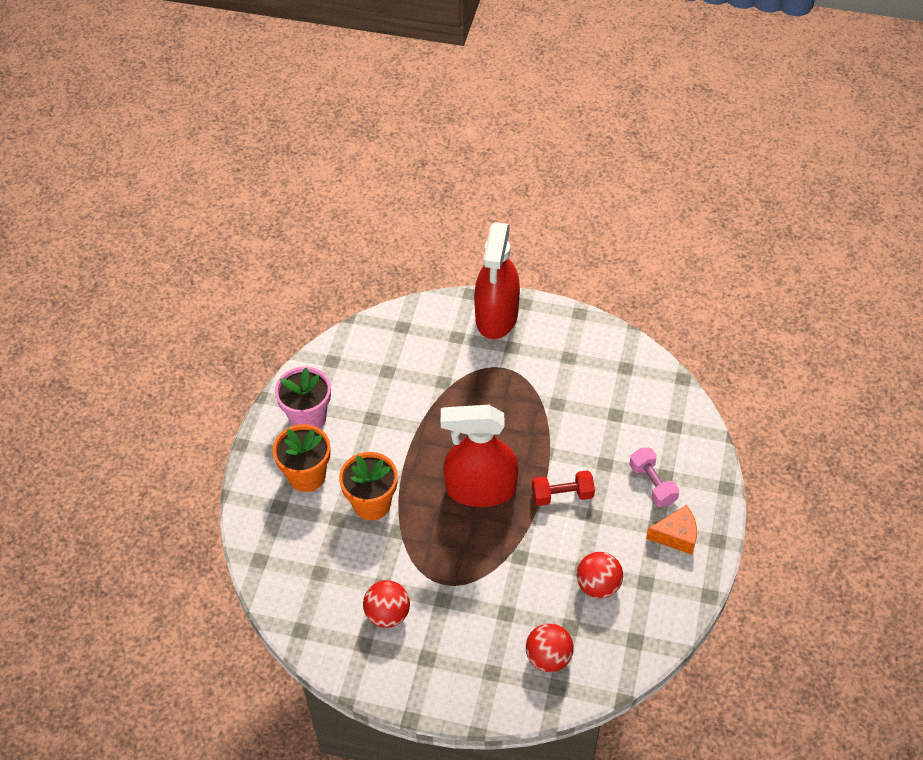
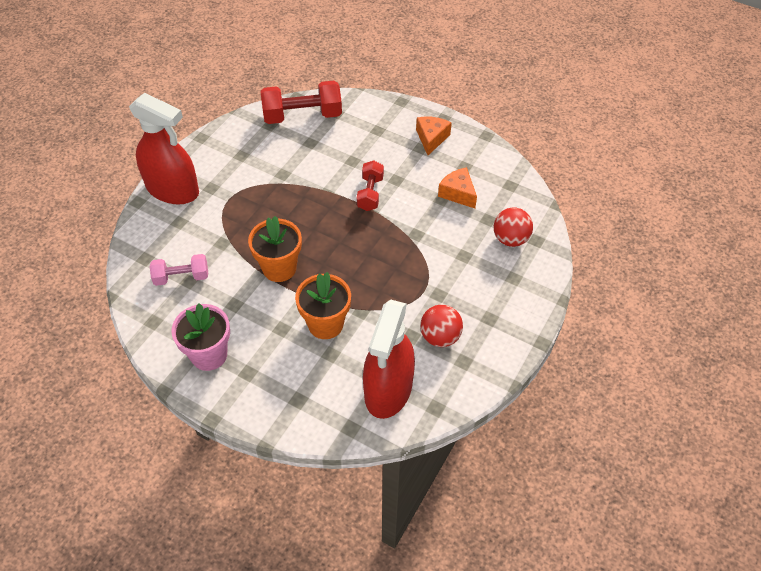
camera: 75 degrees left, 0 degrees up
(307, 476) = (274, 369): orange flower pot -> orange flower pot (279, 268)
(480, 489) = (343, 243): red spray bottle -> red spray bottle (388, 389)
(598, 585) = (458, 193): red ball -> orange cheese
(652, 484) = (382, 139): pink dumbbell -> pink dumbbell (181, 277)
(654, 394) = (302, 116): none -> red dumbbell

